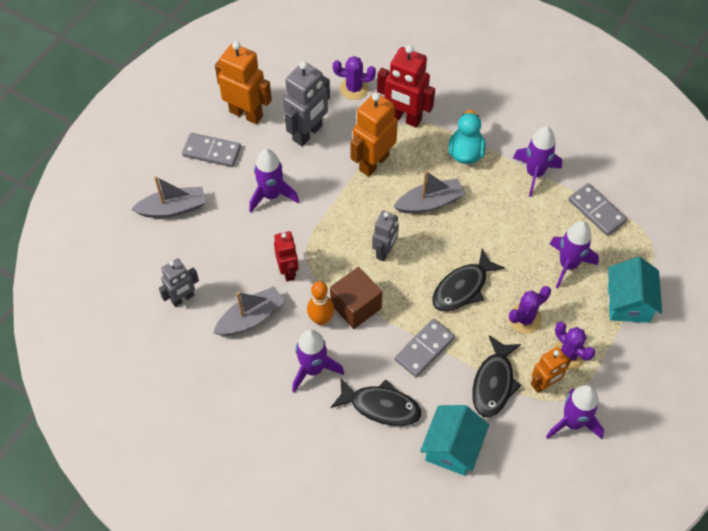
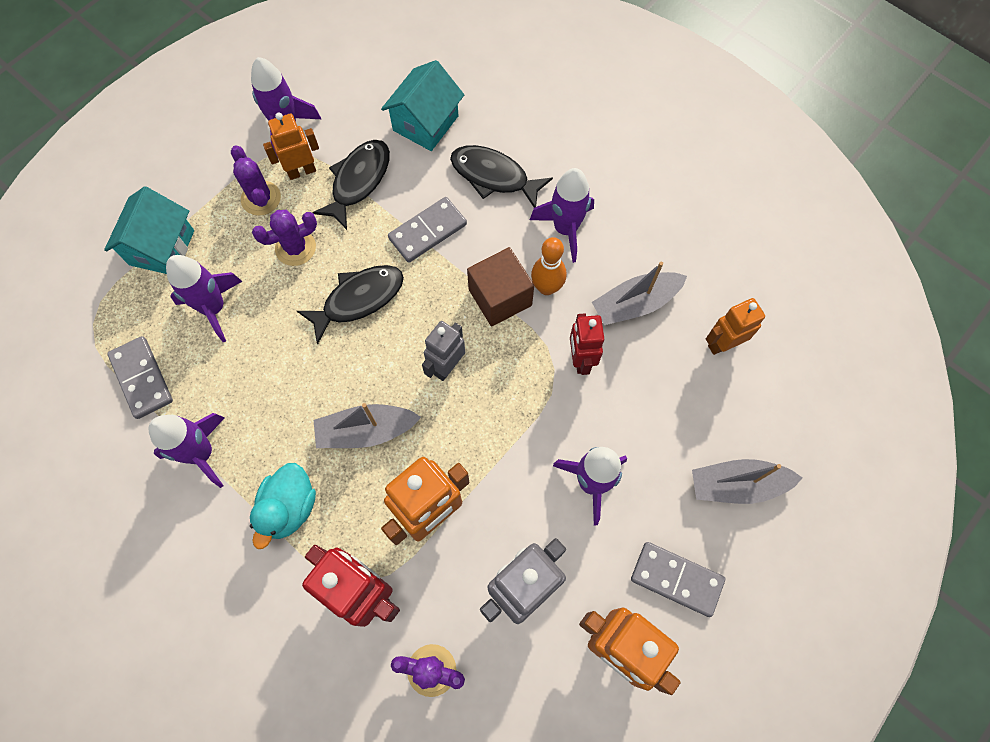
camera: 170 degrees left, 10 degrees up
(182, 298) = (722, 344): grey robot -> orange robot

